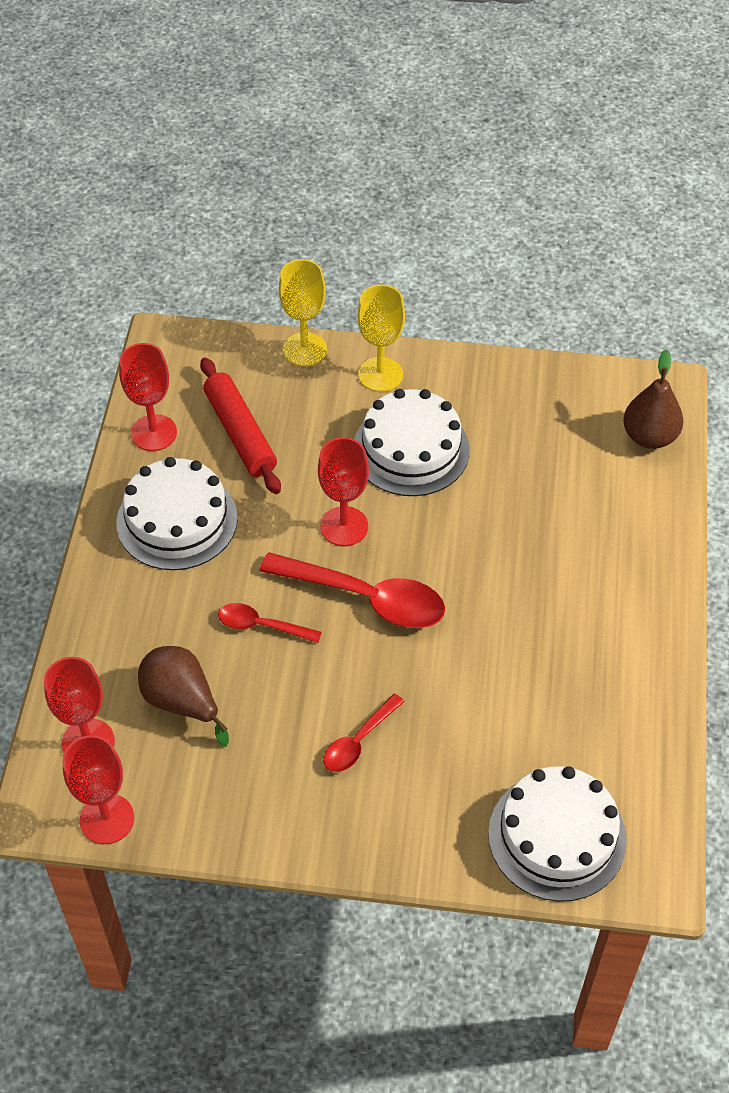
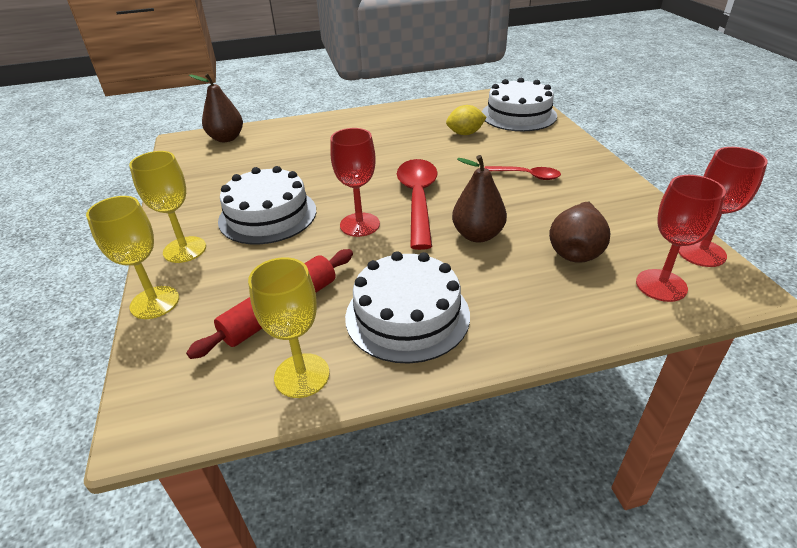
camera: 110 degrees left, 15 degrees down
(154, 433) = (302, 375): red goblet -> yellow goblet
(261, 626) = (477, 235): red spoon -> brown pear
(523, 727) = (465, 133): none -> yellow lemon

